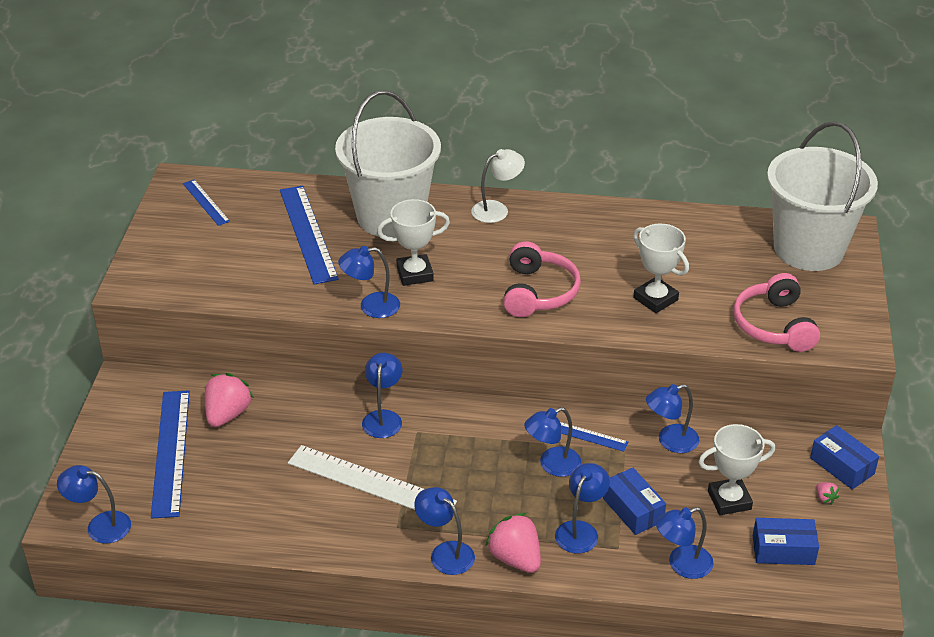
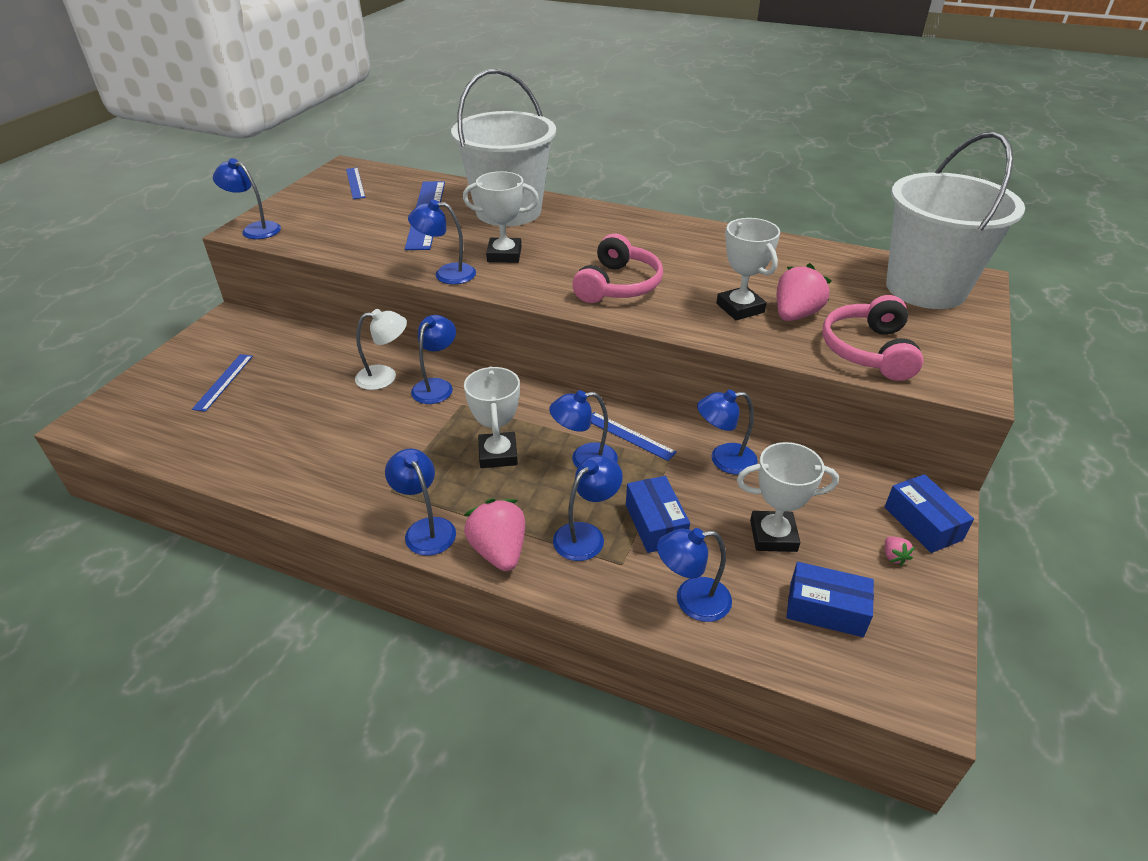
camera: 15 degrees right, 0 degrees up
(100, 526) = (112, 434): blue lamp -> blue lamp (255, 229)
(171, 452) = (223, 382): blue ruler -> blue ruler, size x0.54
(227, 414) = (296, 359): pink strawberry -> pink strawberry (795, 315)
(371, 482) = (390, 442): white ruler -> none
(474, 474) = (498, 454): none -> white trophy
(497, 209) = (610, 218): white lamp -> white lamp (385, 376)

